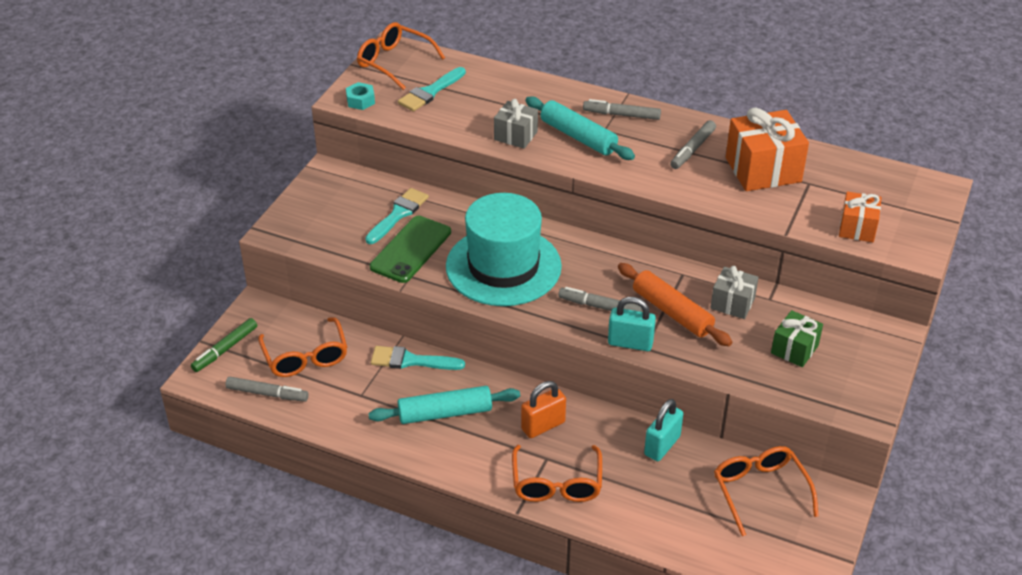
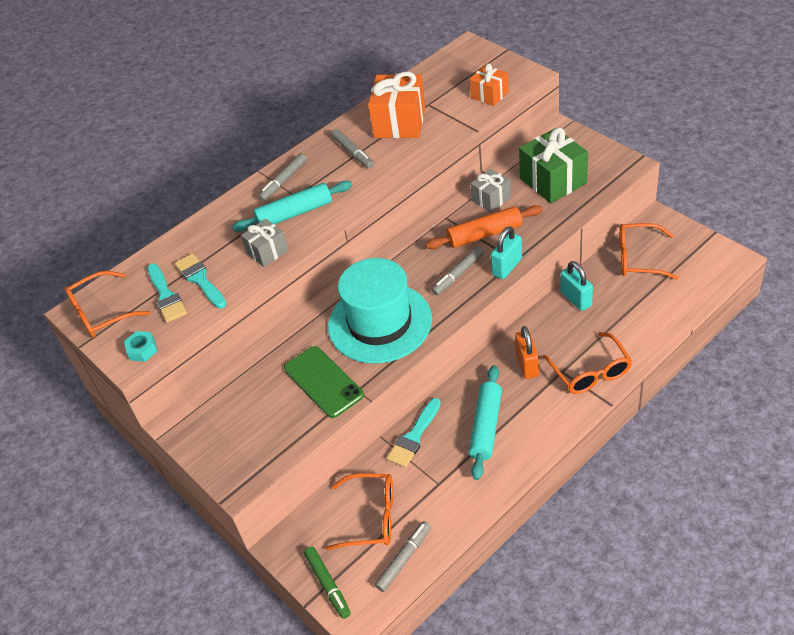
camera: 60 degrees left, 5 degrees up
(398, 214) = (271, 381): turquoise brush -> turquoise brush (200, 280)
(556, 483) = (590, 371): orange glasses -> orange glasses turned 45 degrees clockwise
(794, 349) = (553, 181): green gift -> green gift, size x1.72

